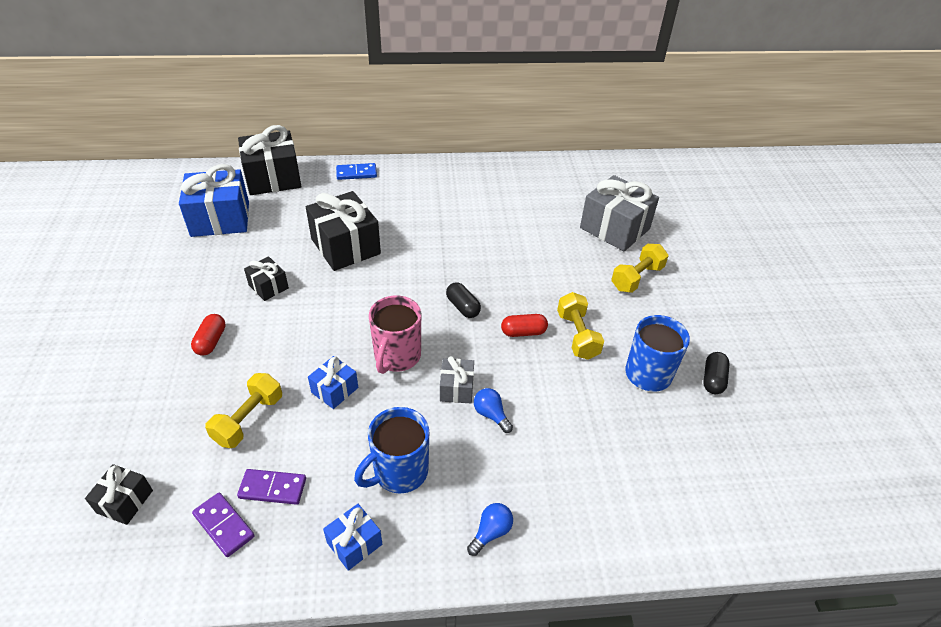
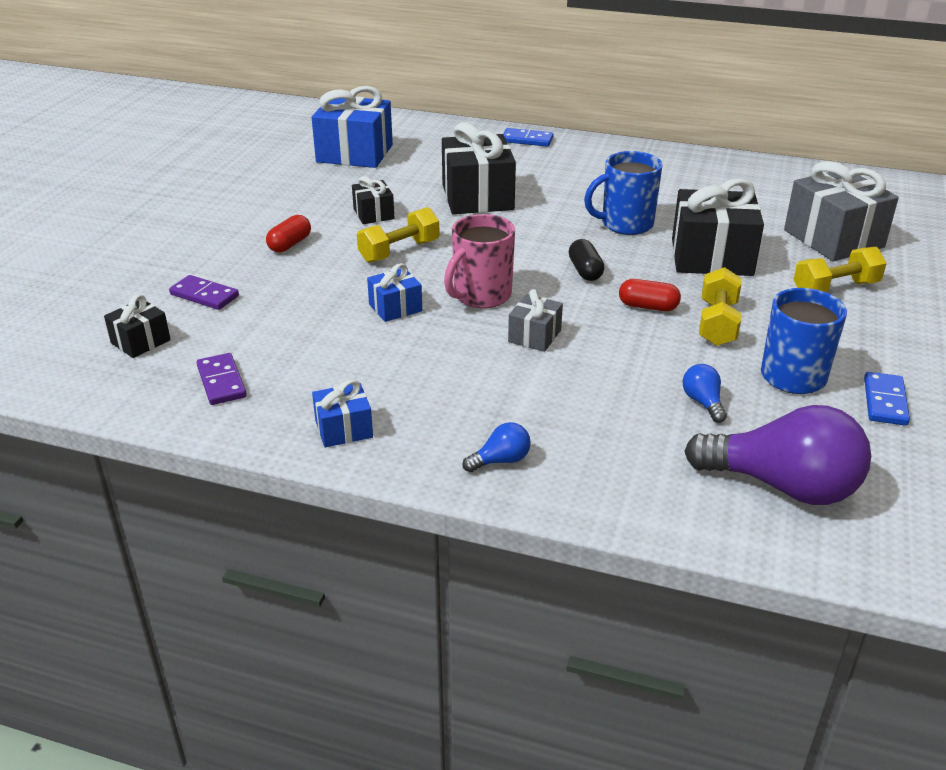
camera: 25 degrees right, 10 degrees down
(249, 419) = (292, 310): yellow dumbbell -> yellow dumbbell (399, 251)
(272, 488) = (285, 366): purple domino -> purple domino (204, 295)
(273, 178) = (430, 130): black gift -> black gift (711, 257)
(399, 472) = (426, 387): blue mug -> blue mug (625, 224)
(491, 415) = (562, 366): blue light bulb -> blue light bulb (703, 402)
(688, 484) = (783, 486): none -> purple light bulb
(713, 379) = (885, 401): black capsule -> blue domino

